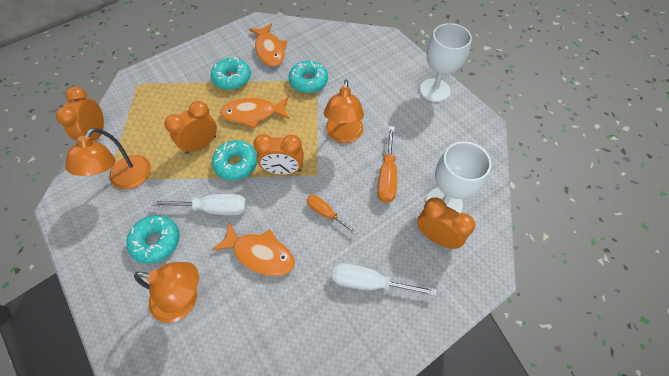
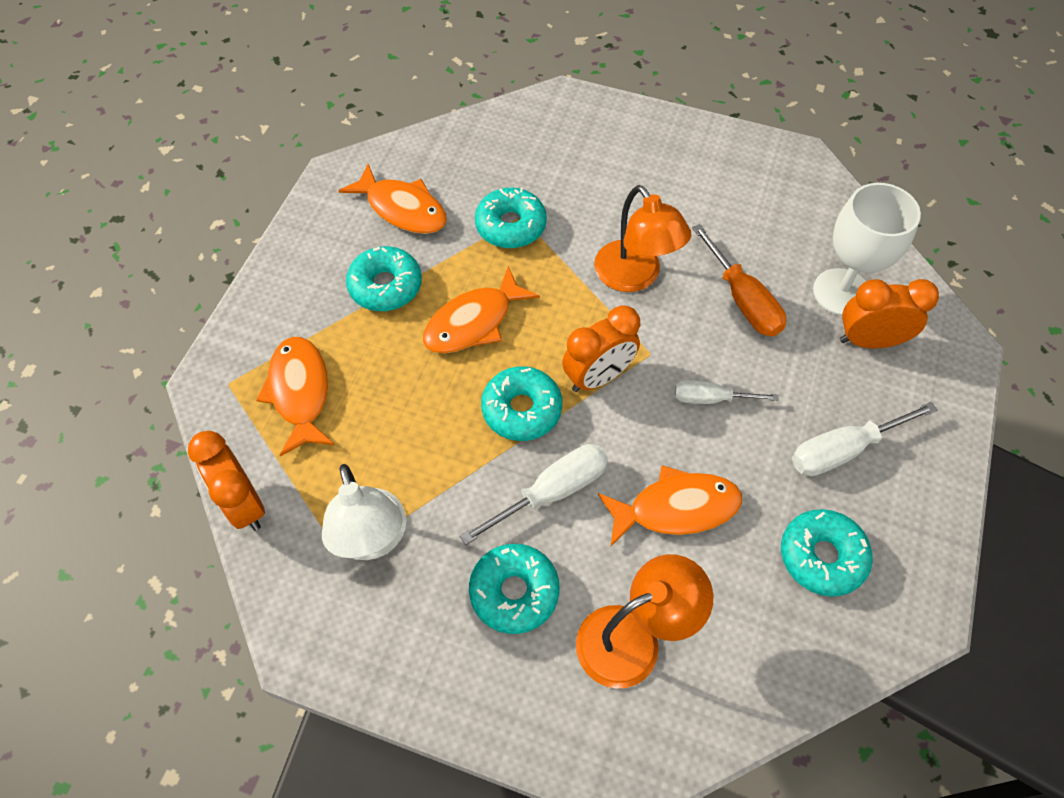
camera: 35 degrees left, 0 degrees up
(126, 180) = (372, 540): orange lamp -> white lamp
(158, 102) = (300, 392): none -> orange fish
(201, 145) = (439, 415): orange clock -> none
(307, 328) = (822, 556): none -> turquoise donut
(326, 213) = (711, 398): orange screwdriver -> white screwdriver
(435, 90) = (698, 143): white goblet -> none

